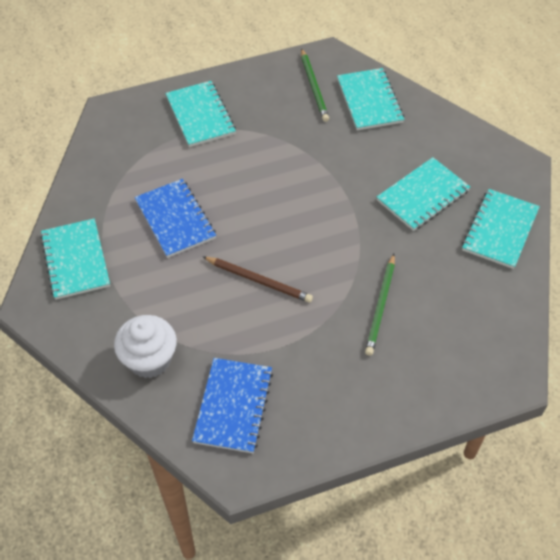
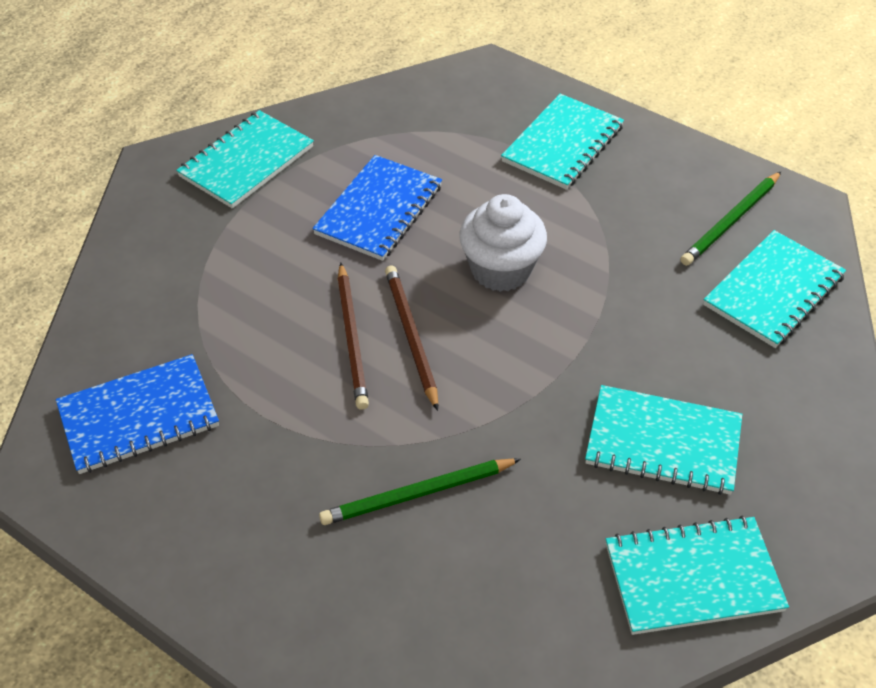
camera: 55 degrees right, 5 degrees down
(149, 360) = (153, 300): white cupcake -> white cupcake (501, 270)
(279, 255) = (411, 336): none -> brown pencil

